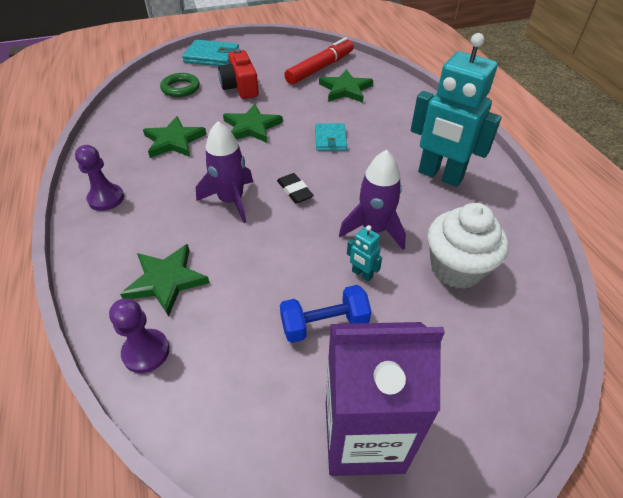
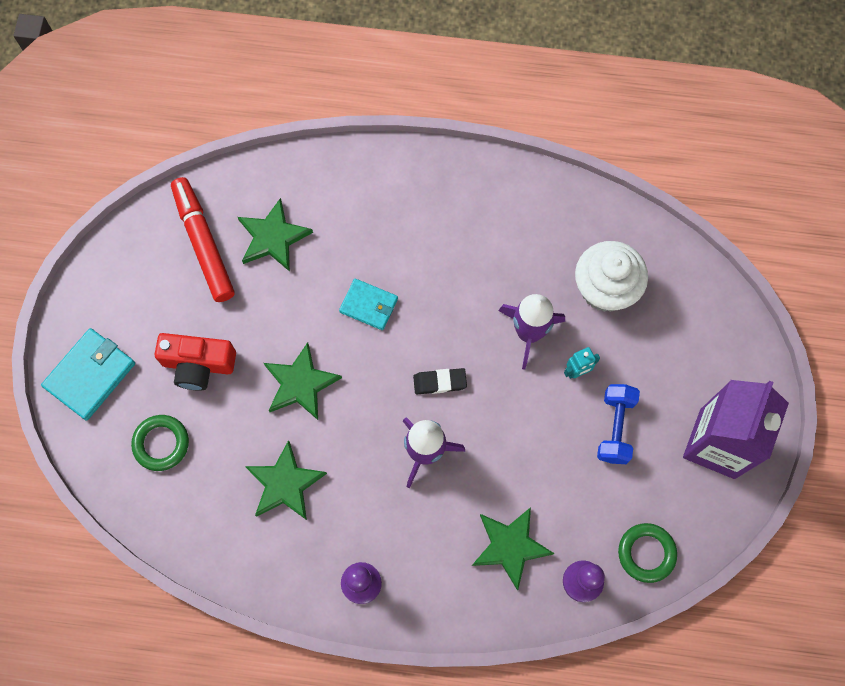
camera: 65 degrees left, 25 degrees up
(196, 404) = (646, 553): none -> green ring
(440, 176) = (483, 228): turquoise robot -> none

